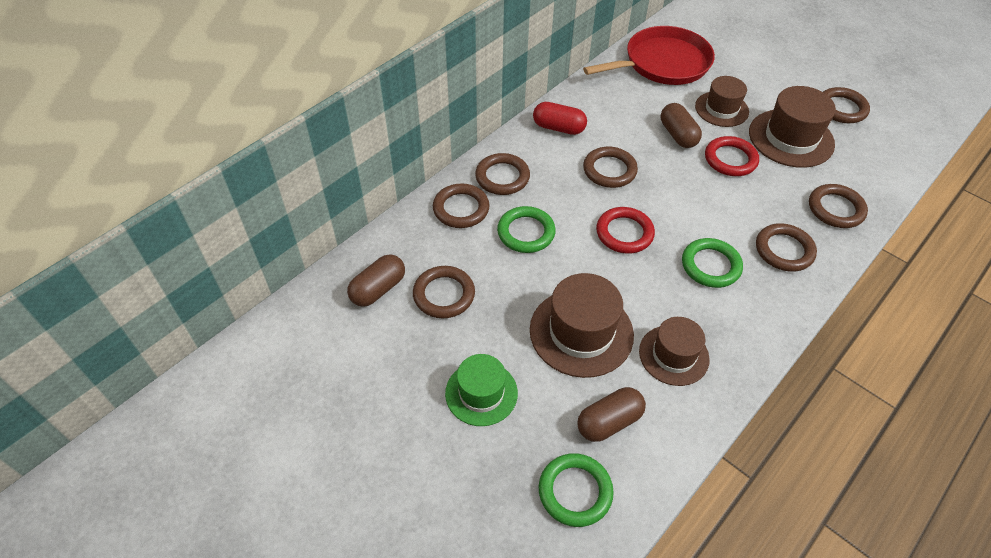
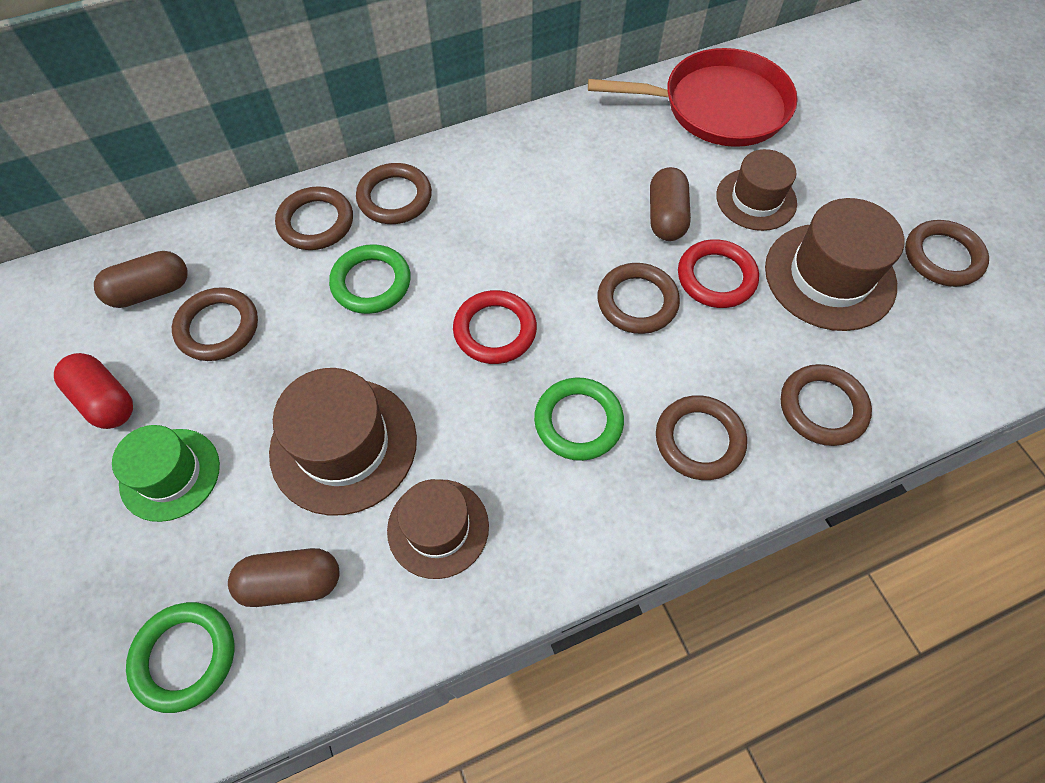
camera: 25 degrees right, 10 degrees up
(558, 128) = (512, 154): red capsule -> red capsule (105, 400)
(609, 170) = (537, 235): brown ring -> brown ring (637, 302)

